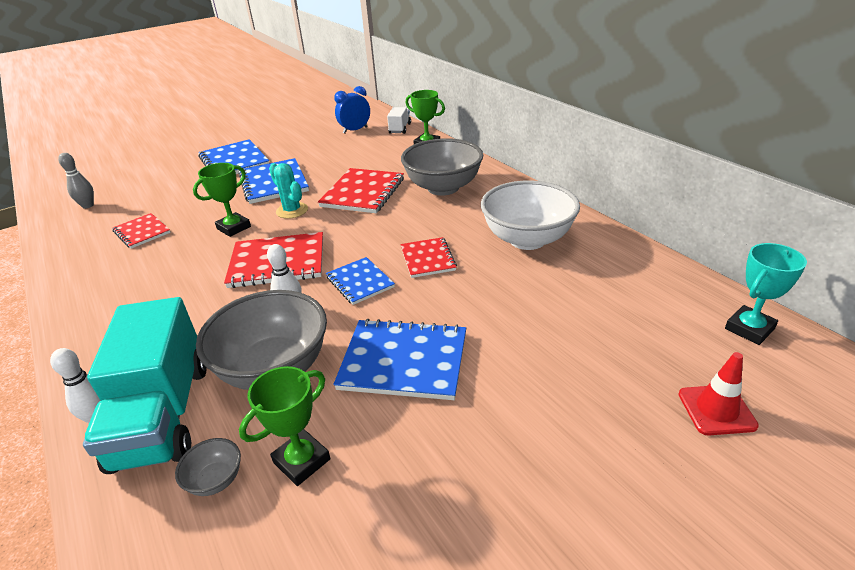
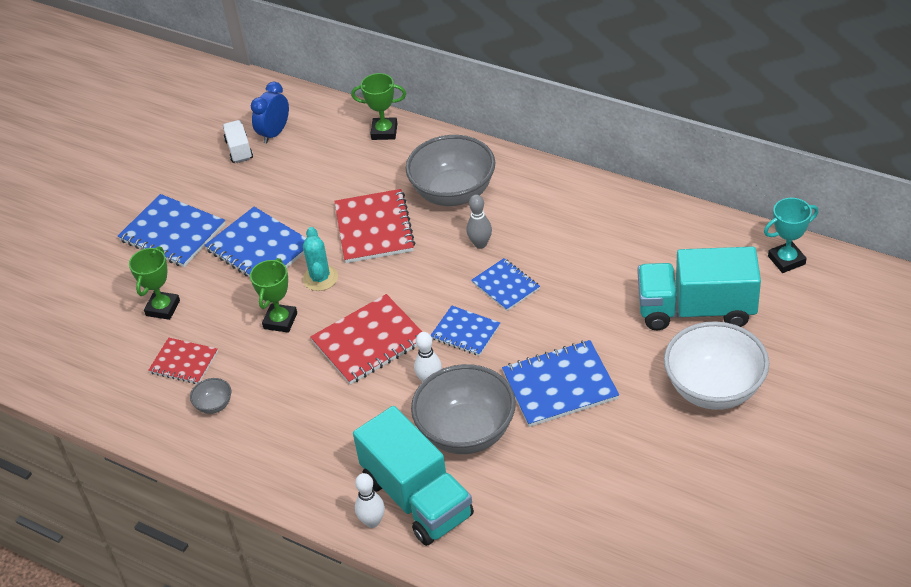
camera: 25 degrees left, 10 degrees up
(88, 205) = (69, 355): grey bowling pin -> grey bowling pin (480, 244)
(216, 480) = (502, 516): grey bowl -> grey bowl (214, 405)
(292, 211) = (320, 278): turquoise cactus -> turquoise cactus turned 60 degrees clockwise
(301, 461) = (548, 480): green trophy -> green trophy (163, 308)
(400, 128) = (329, 113): white truck -> white truck (239, 150)
(428, 259) = (505, 286): red notebook -> blue notebook
(527, 239) = (578, 232): white bowl -> white bowl (714, 389)
(608, 342) = (696, 310): none -> turquoise truck
(716, 410) = (786, 334): red traffic cone -> none
(749, 329) = (786, 260): turquoise trophy -> turquoise trophy turned 45 degrees clockwise

